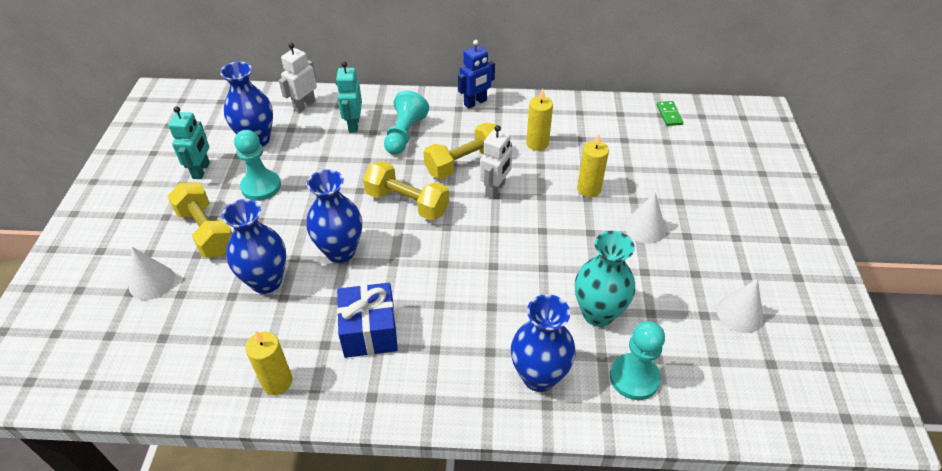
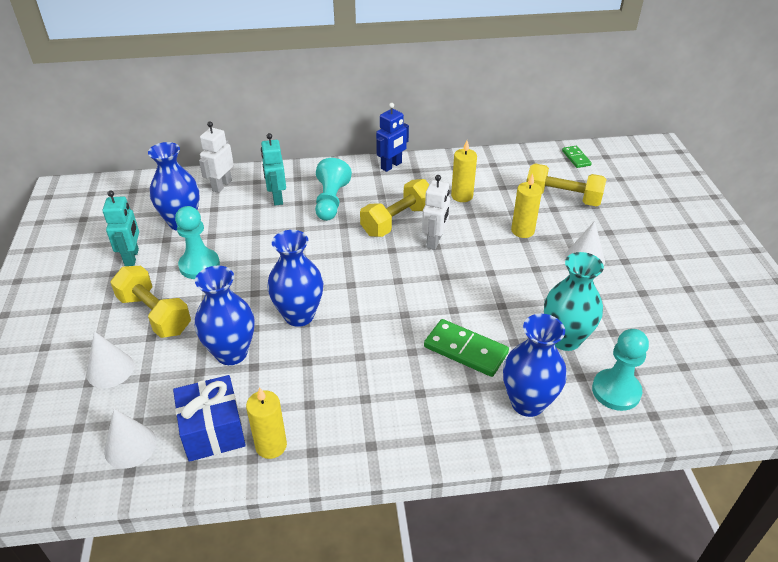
camera: 10 degrees left, 5 degrees down
(369, 331) = (350, 385): blue gift -> blue gift (213, 430)
(407, 203) = (352, 263): yellow dumbbell -> yellow dumbbell (562, 198)
(492, 311) = (465, 350): none -> green domino
(739, 313) = (693, 322): white cone -> white cone (130, 446)

